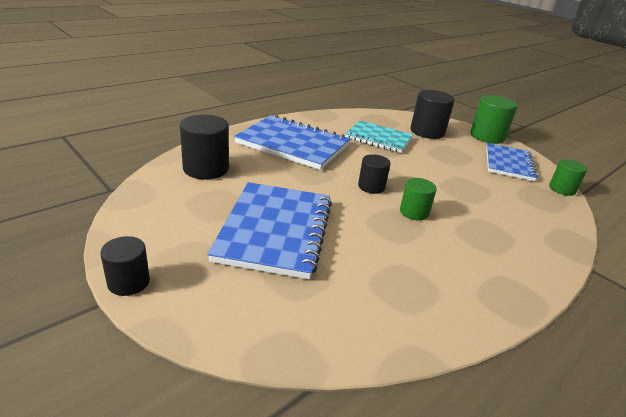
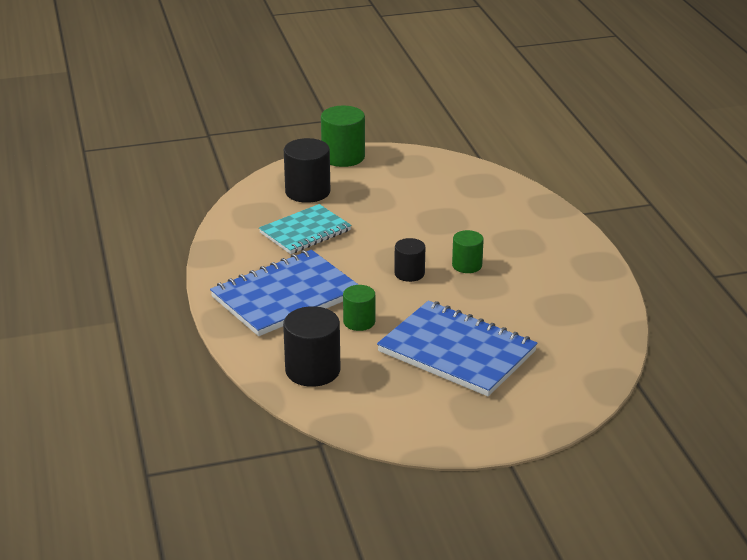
camera: 60 degrees left, 0 degrees up
(128, 282) = (494, 444): black cylinder -> none
(508, 163) = (409, 172): blue notebook -> none
(562, 189) = (472, 166): green cylinder -> green cylinder (359, 322)

